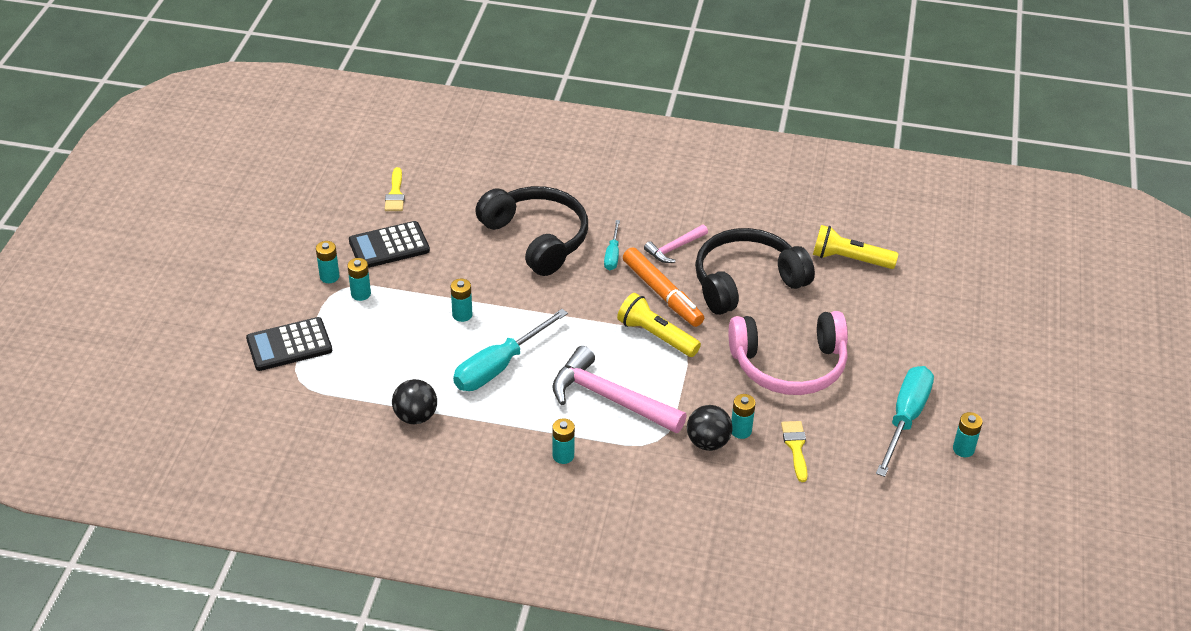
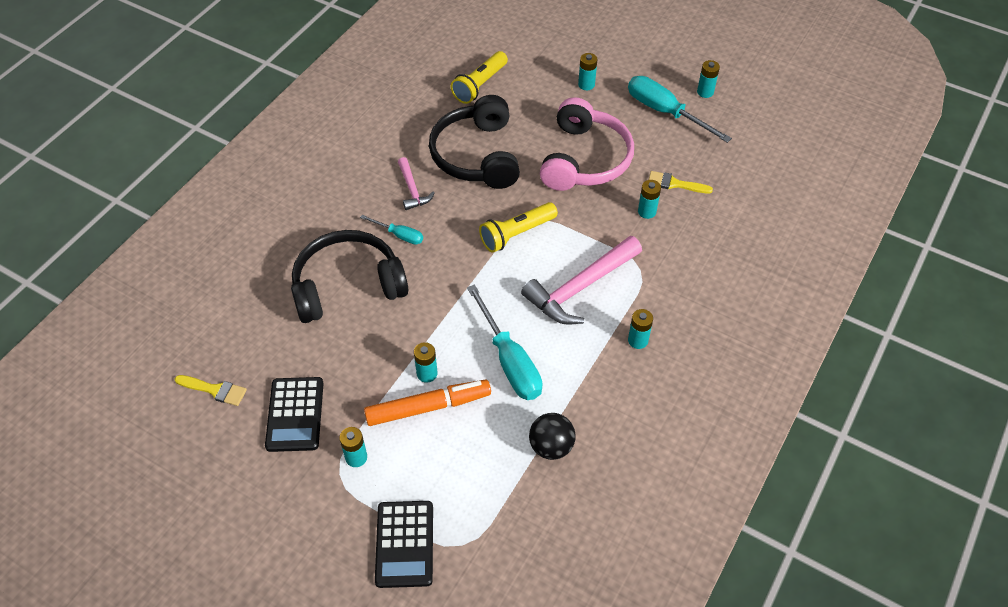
camera: 70 degrees left, 10 degrees up
(329, 277) = (315, 482): turquoise battery -> turquoise battery (586, 85)
(662, 293) = (466, 214): orange marker -> orange marker (428, 407)
(708, 442) = (653, 236): black ball -> none

